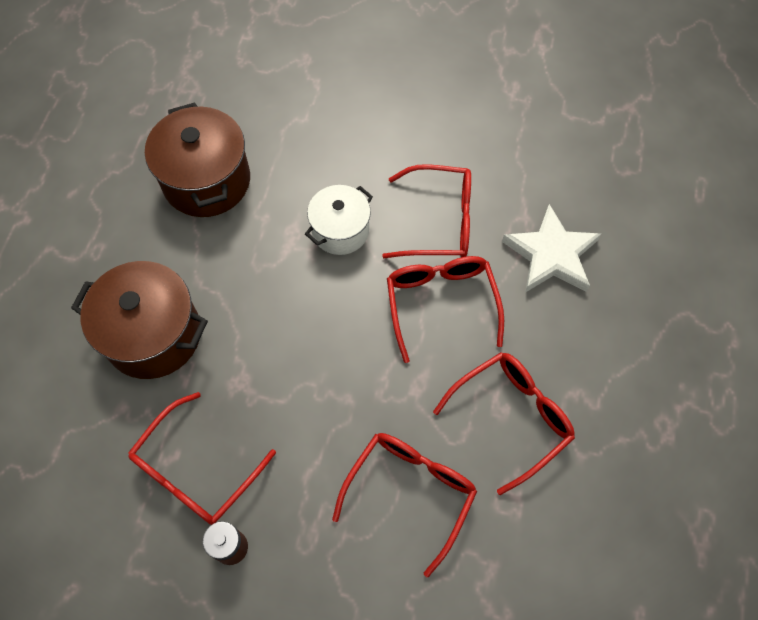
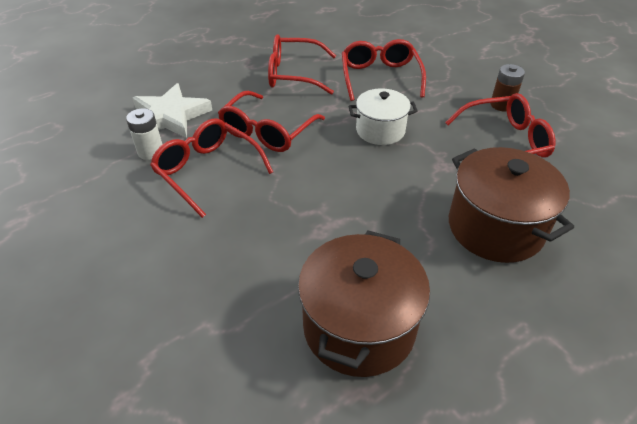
camera: 140 degrees left, 20 degrees down
(340, 231) = (282, 208): white pot -> white pot (380, 130)
(410, 493) = (380, 77): red glasses -> red glasses turned 105 degrees clockwise
(510, 205) = (150, 151): none -> white battery

